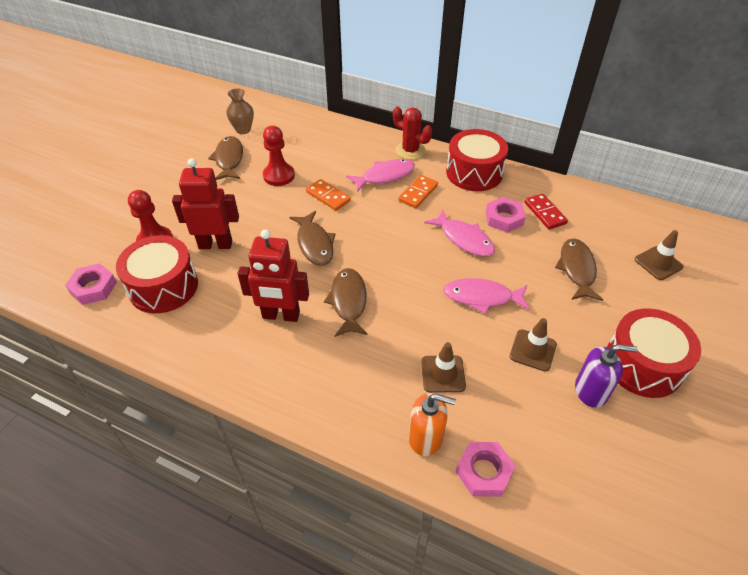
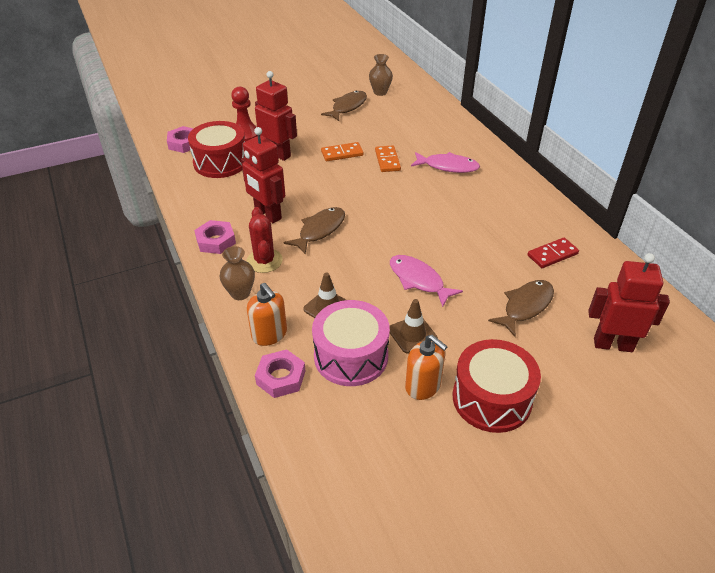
camera: 40 degrees right, 5 degrees down
(279, 176) = (369, 132): red pawn -> none
(314, 244) = (341, 185): brown fish -> none
(351, 416) = (240, 293): none -> brown vase
(410, 150) = (491, 159): red cactus -> red cactus (264, 261)
(418, 193) = (459, 190): orange domino -> orange domino (342, 153)
(464, 239) = (456, 237): pink fish -> none
(474, 173) = (526, 198): red drum -> none
(504, 218) = (509, 240): pink nut -> pink nut (215, 241)
(513, 406) = (351, 356): none -> pink drum
(545, 213) = (552, 255): red domino -> red domino turned 45 degrees clockwise
(591, 391) = (423, 386): purple soap dispenser -> orange soap dispenser
(658, 263) = (613, 344): brown traffic cone -> red robot

